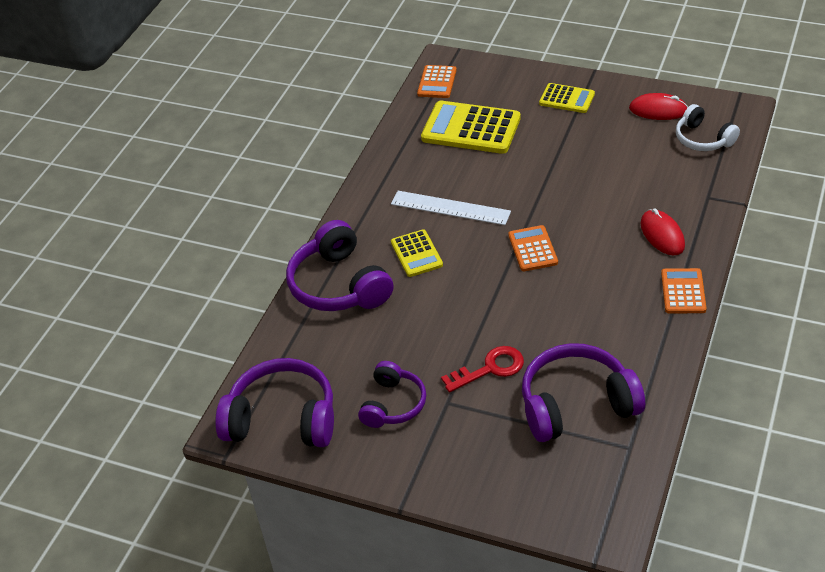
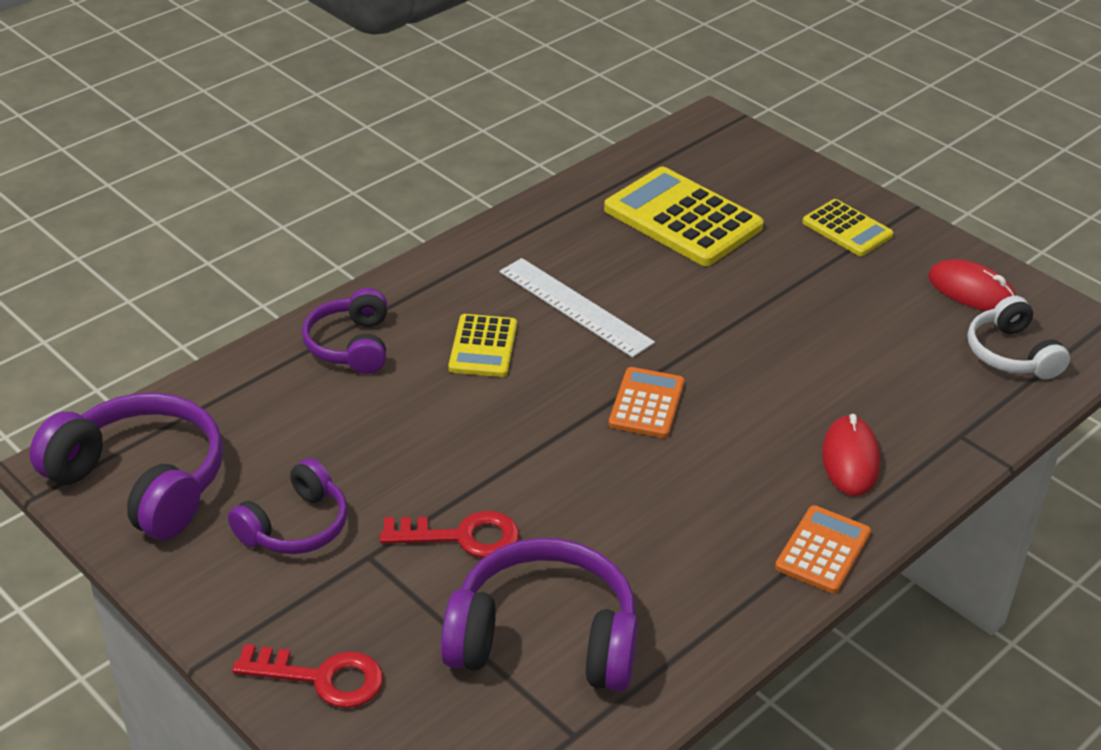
camera: 20 degrees right, 5 degrees down
(339, 285) = (351, 345): purple headphones -> purple headphones, size x0.61
(437, 82) = (682, 145): orange calculator -> none
(475, 480) = (321, 678): none -> red key

